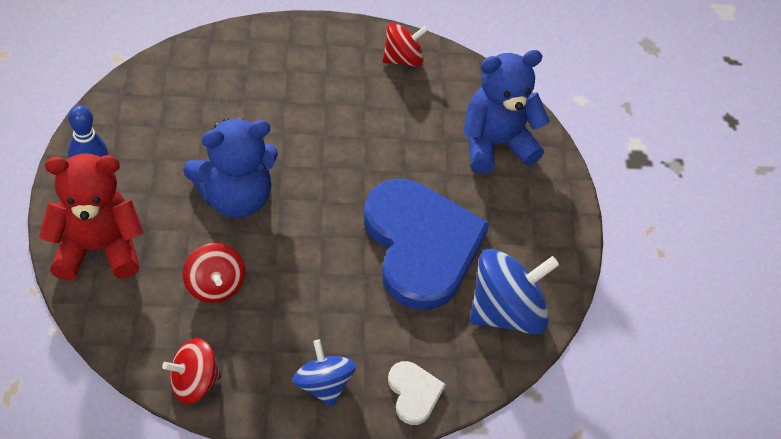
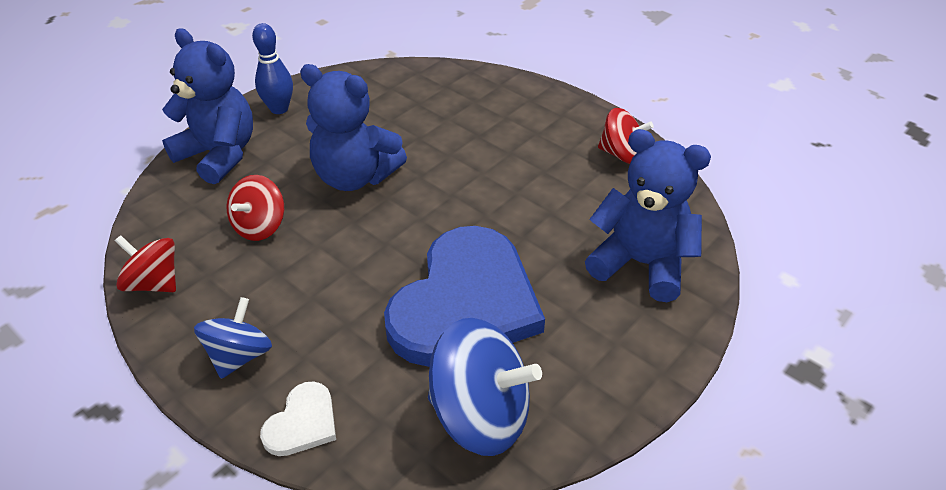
camera: 50 degrees right, 10 degrees down
(98, 248) = (219, 155): red teddy bear -> blue teddy bear

